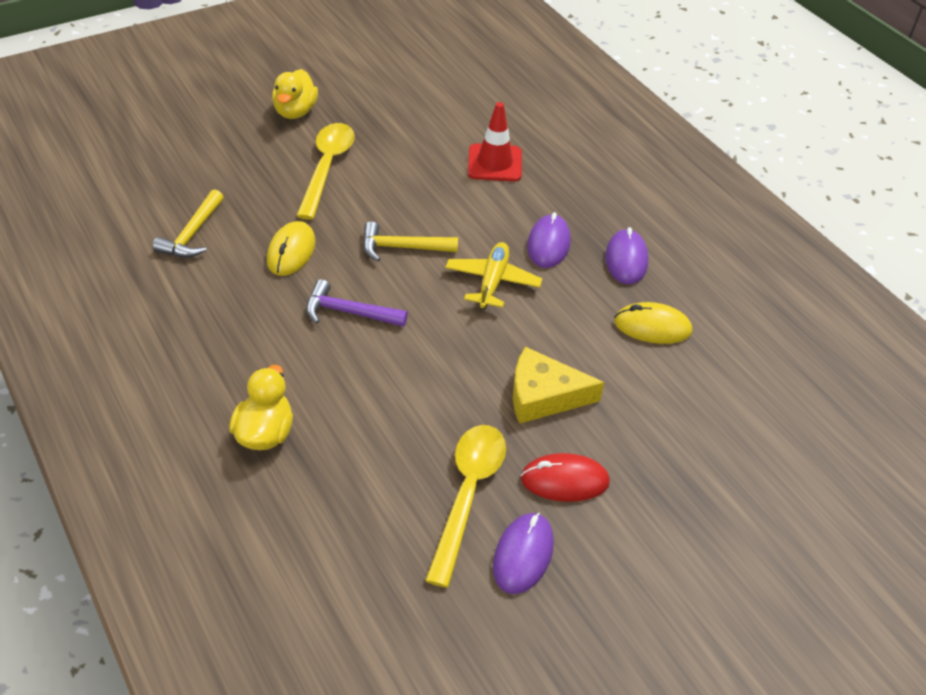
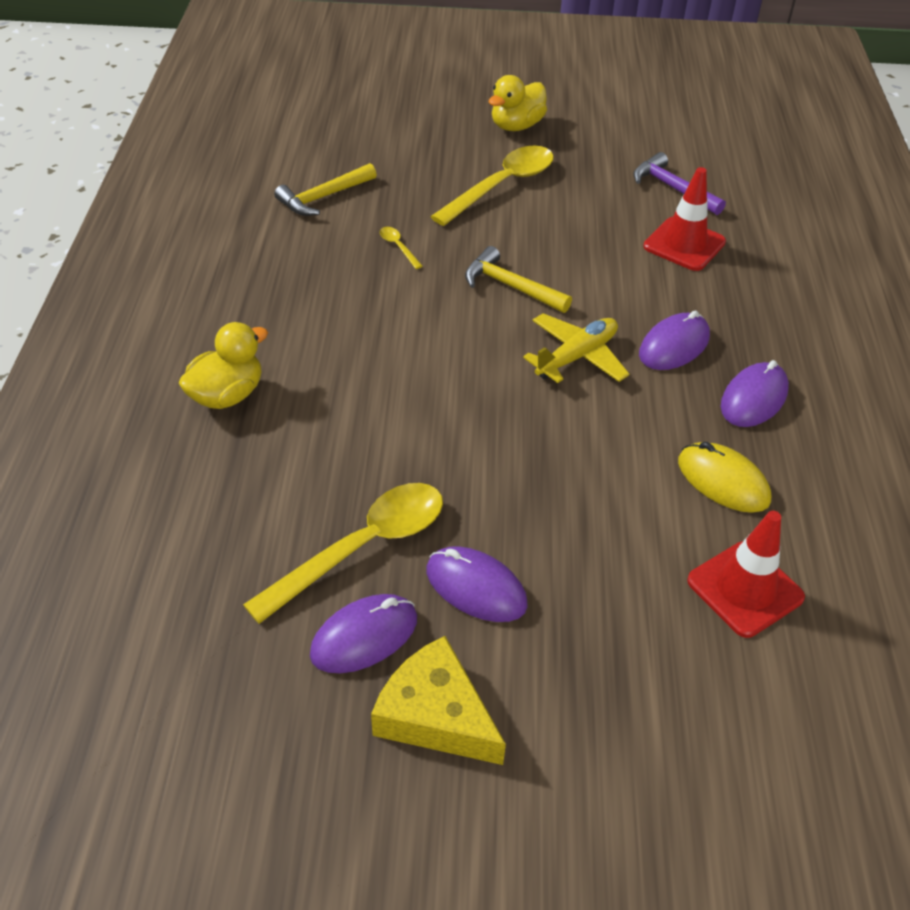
camera: 35 degrees right, 0 degrees up
(291, 251) = (398, 247): yellow mouse -> yellow spoon
(348, 312) = (402, 323): purple hammer -> purple hammer (672, 188)
(543, 396) = (530, 492): yellow cheese -> yellow cheese (435, 715)
(564, 480) = (476, 587): red mouse -> purple mouse
(719, 392) = (745, 589): none -> red traffic cone

